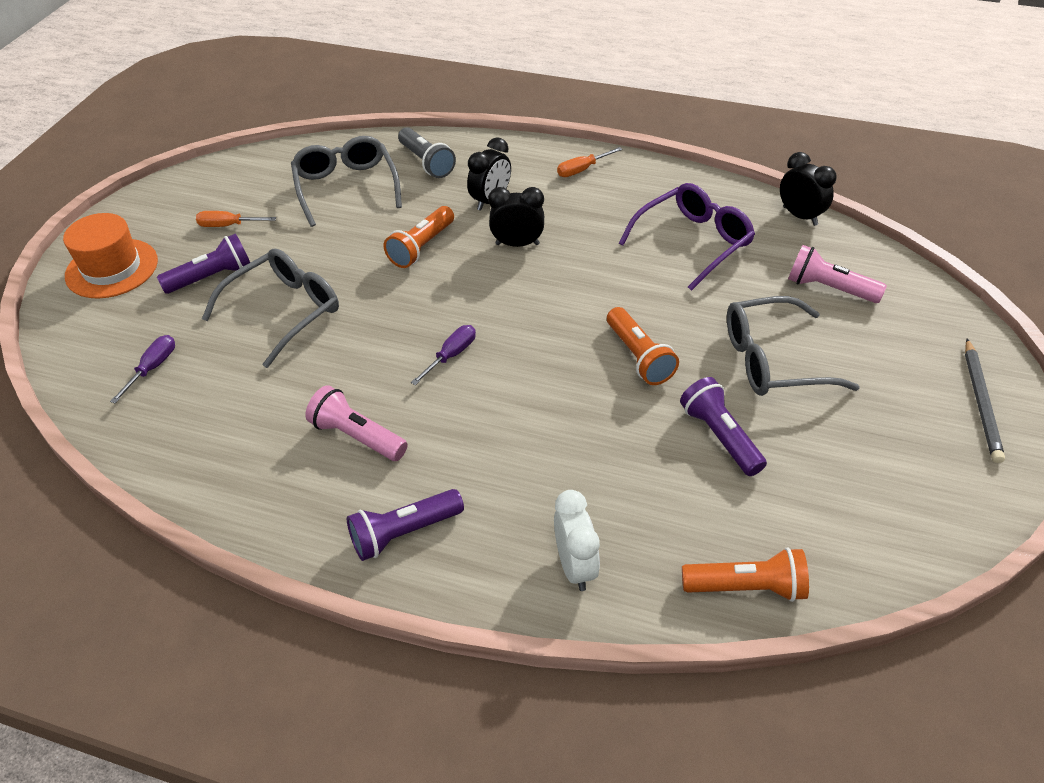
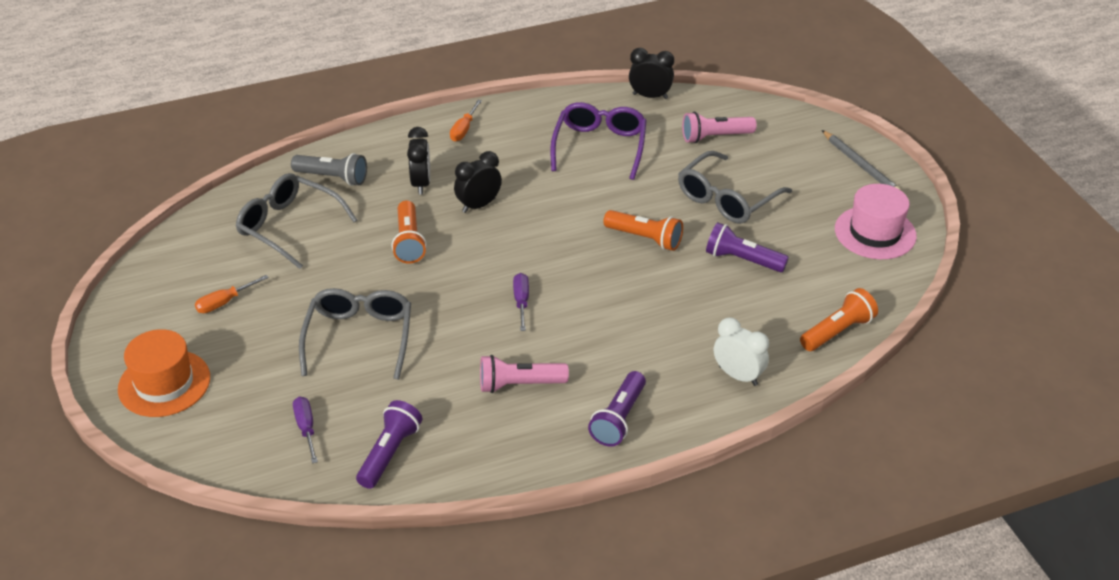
camera: 40 degrees left, 5 degrees down
(212, 277) = (265, 345): purple flashlight -> purple flashlight (389, 453)
(919, 493) = (875, 232): none -> pink hat

